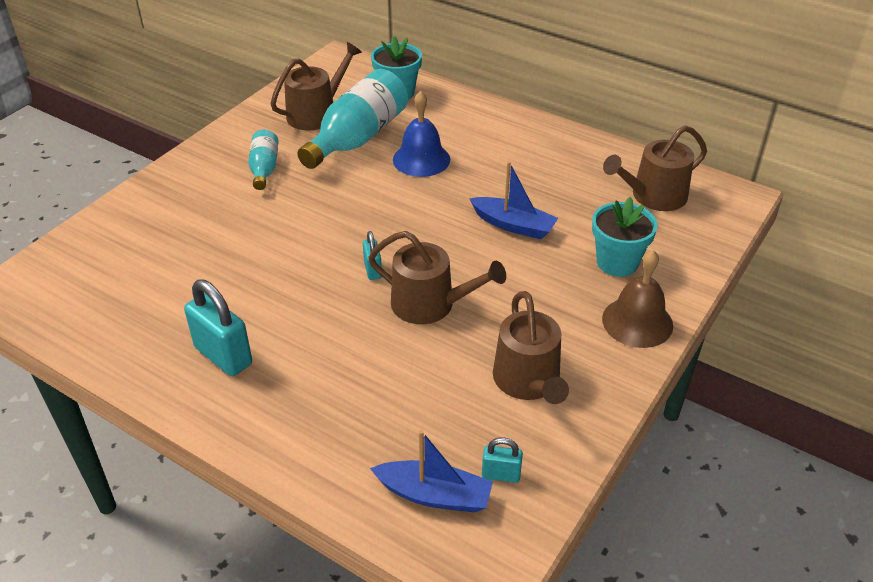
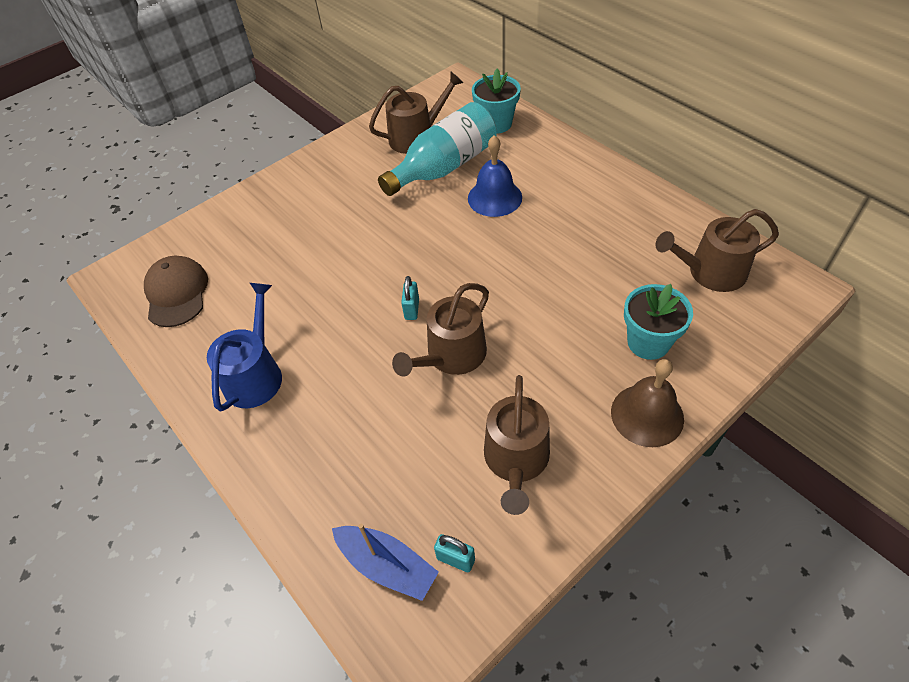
camera: 20 degrees right, 10 degrees up
(97, 295) = (177, 293): none -> brown cap
(223, 356) = (255, 374): turquoise padlock -> blue watering can
(264, 169) = (353, 188): turquoise bottle -> none
(430, 304) = (451, 356): brown watering can -> brown watering can turned 90 degrees clockwise
(513, 225) = (558, 283): blue boat -> none

